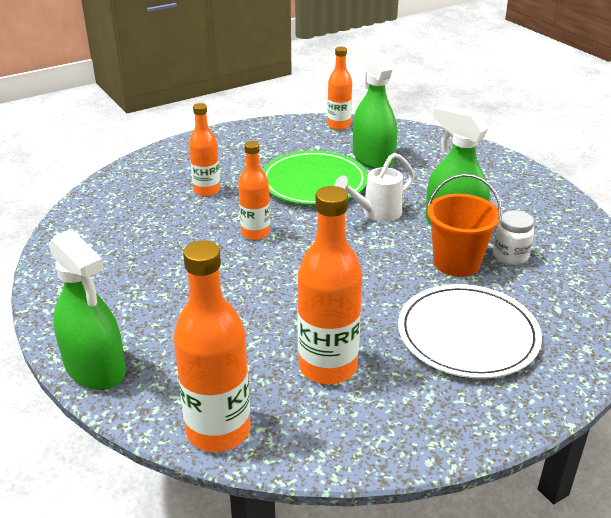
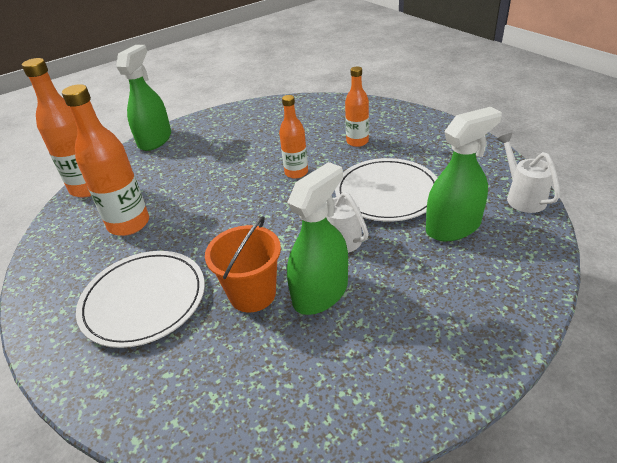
camera: 90 degrees right, 5 degrees up
(95, 368) = (155, 140): green spray bottle -> green spray bottle turned 150 degrees clockwise
(314, 182) = (387, 193): green plate -> white plate
(339, 125) = (522, 197): orange bottle -> white watering can
(510, 256) = (264, 339): white jar -> none

